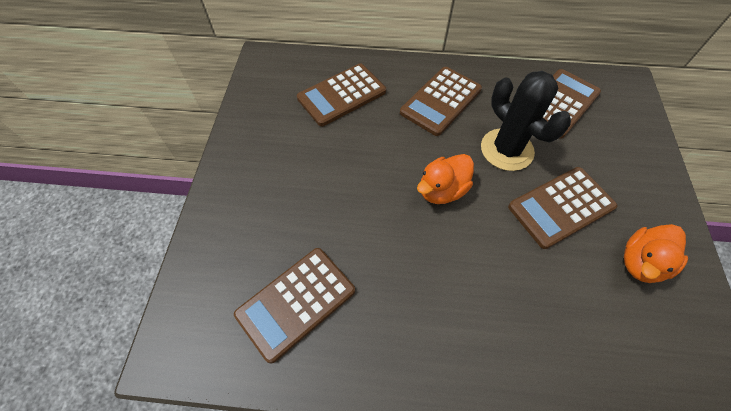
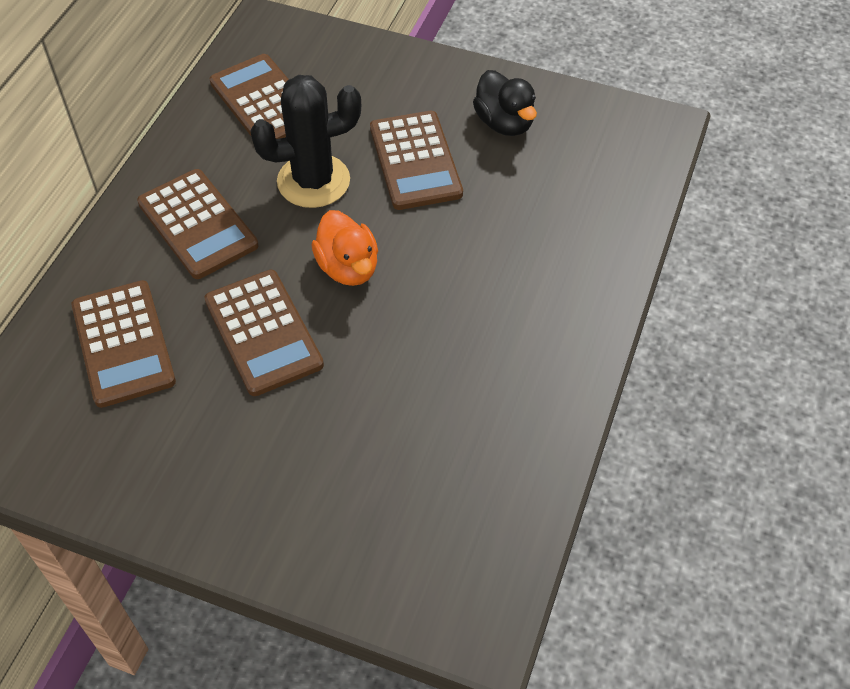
camera: 75 degrees left, 5 degrees down
(296, 302) = (454, 464): brown calculator -> brown calculator (263, 332)
(641, 263) = (504, 123): orange duck -> black duck

